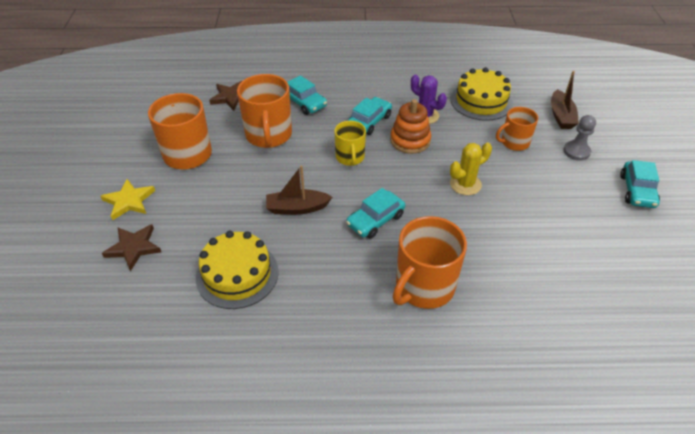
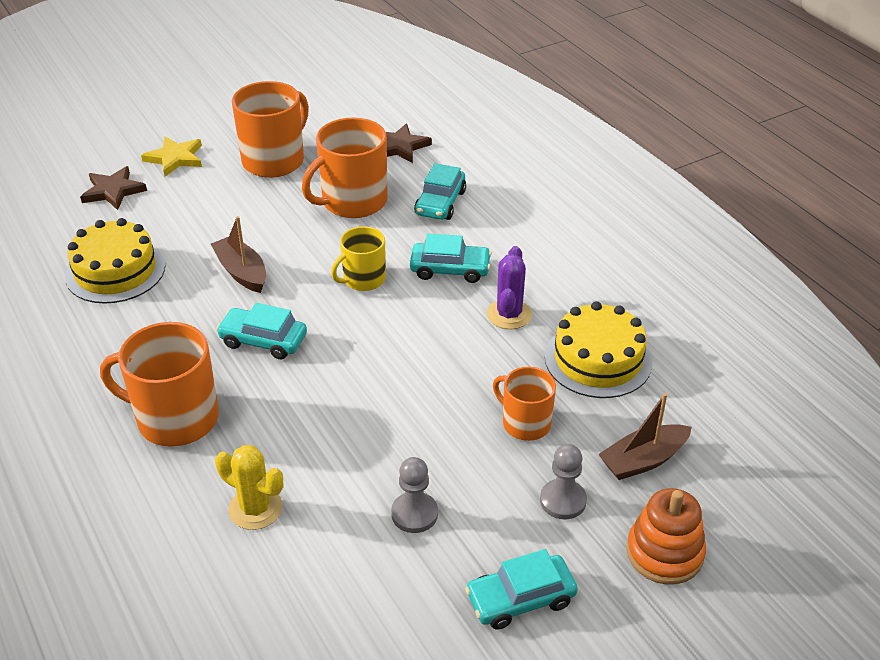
camera: 60 degrees right, 5 degrees down
(410, 140) = (441, 319): orange stacking toy -> orange stacking toy (664, 553)
(465, 184) = (389, 399): yellow cactus -> yellow cactus (255, 509)
(562, 207) = (414, 514): none -> grey pawn

